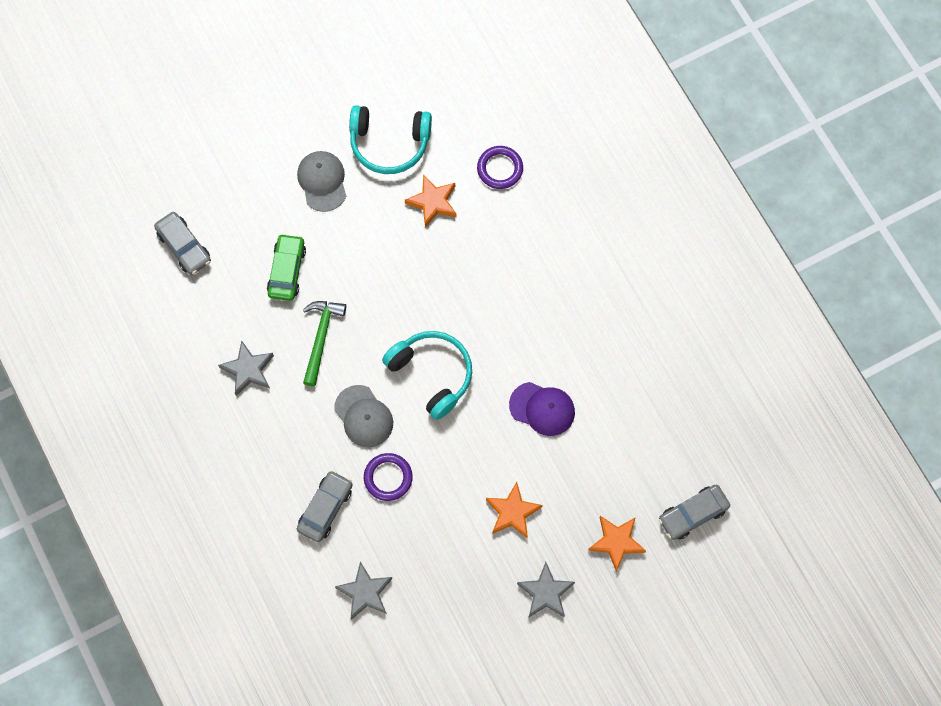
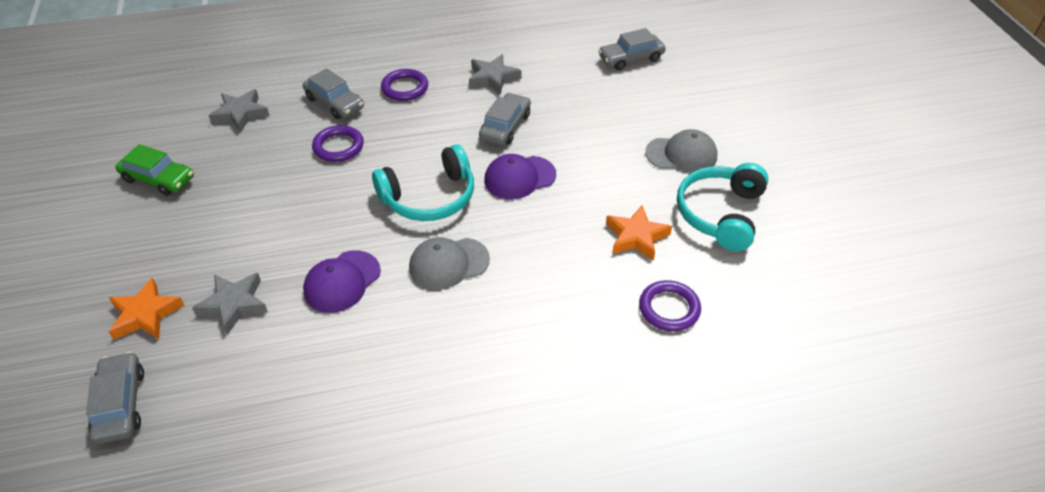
camera: 105 degrees right, 25 degrees down
(285, 449) = (405, 88): none -> purple ring
(287, 271) = (586, 115): green car -> green car (158, 179)
(321, 338) = (505, 126): green hammer -> grey car
(364, 416) = (410, 141): grey cap -> grey cap (448, 263)
(387, 307) = (519, 177): none -> purple cap
(512, 512) = (242, 231): orange star -> none
(545, 593) = (140, 239): grey star -> grey star (234, 304)

